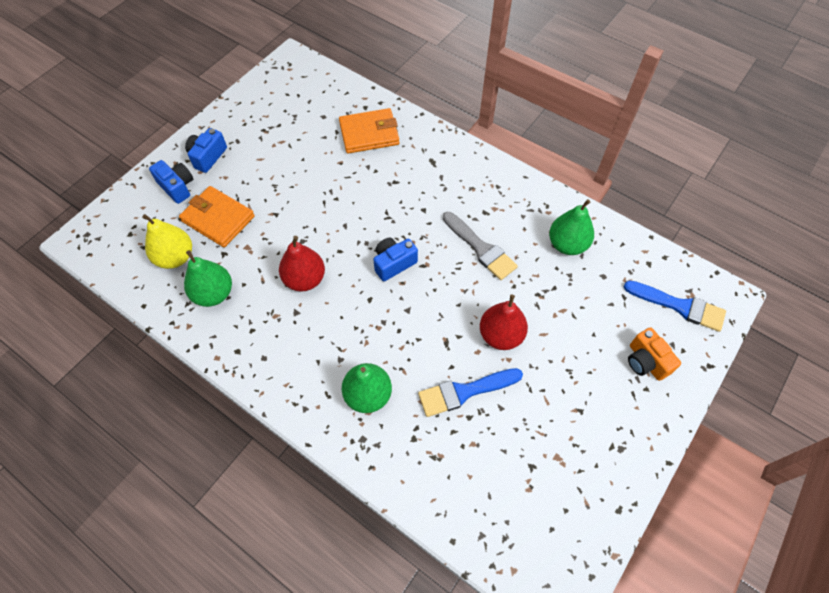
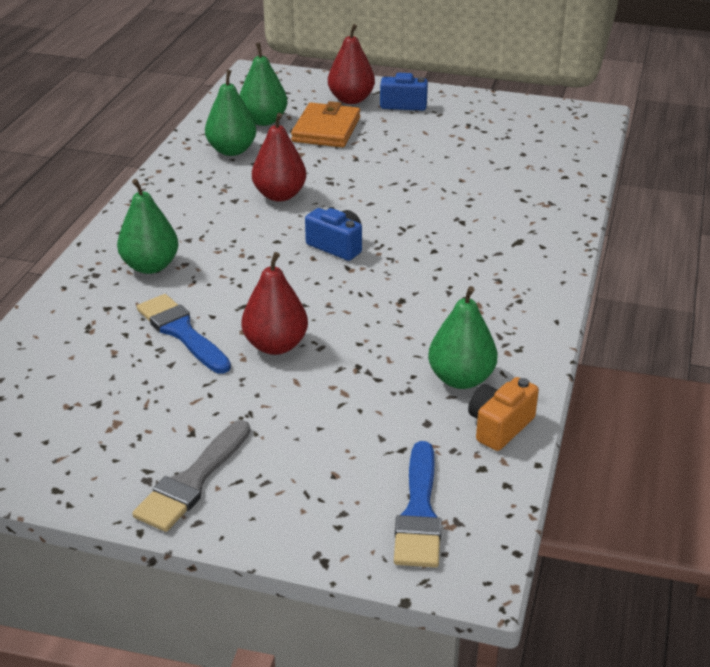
camera: 70 degrees right, 25 degrees down
(175, 257) = (264, 121): yellow pear -> green pear
(177, 187) = (351, 99): blue camera -> red pear
(369, 134) = (523, 188): orange wallet -> none
(480, 248) = (403, 305): grey brush -> grey brush (193, 481)
(646, 361) = (298, 487): orange camera -> orange camera (499, 426)

